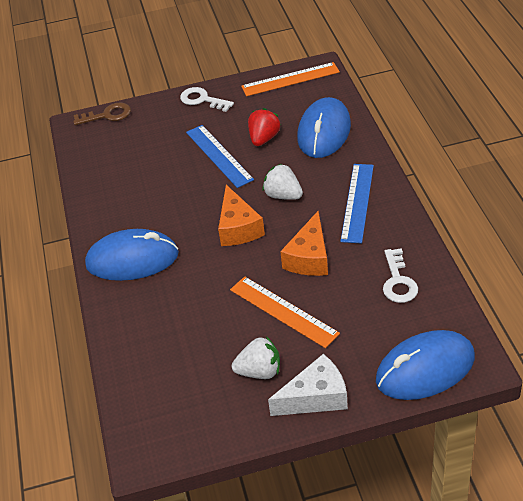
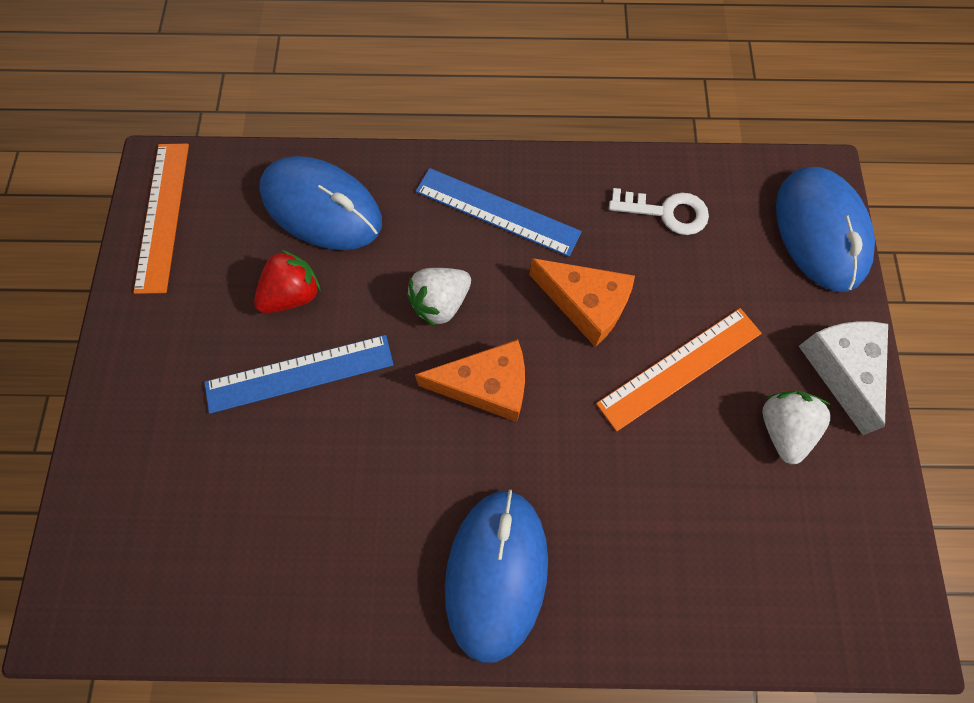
camera: 80 degrees left, 25 degrees up
(107, 115) = (74, 549): brown key -> none
(202, 100) = (133, 366): white key -> none
(264, 139) = (293, 295): red strawberry -> red strawberry turned 105 degrees clockwise

